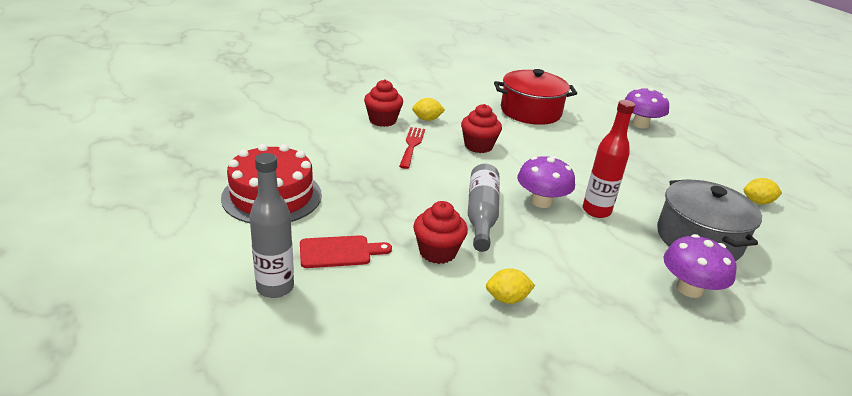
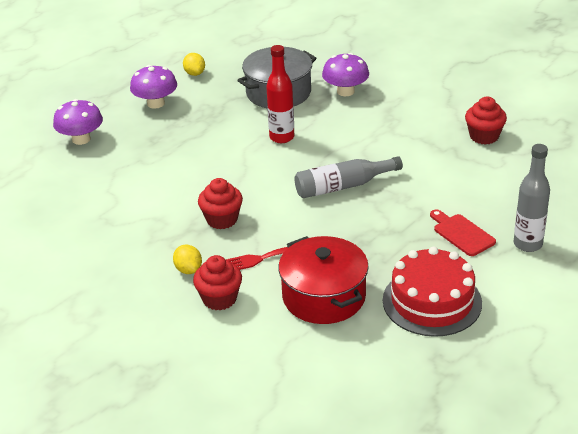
camera: 110 degrees left, 5 degrees up
(437, 252) = (413, 192): red cupcake -> red cupcake (484, 136)
(507, 299) = (431, 152): yellow lemon -> none
(530, 111) = (105, 208): red pot -> red pot (324, 296)
(541, 201) = (293, 164): purple mushroom -> purple mushroom (156, 103)

